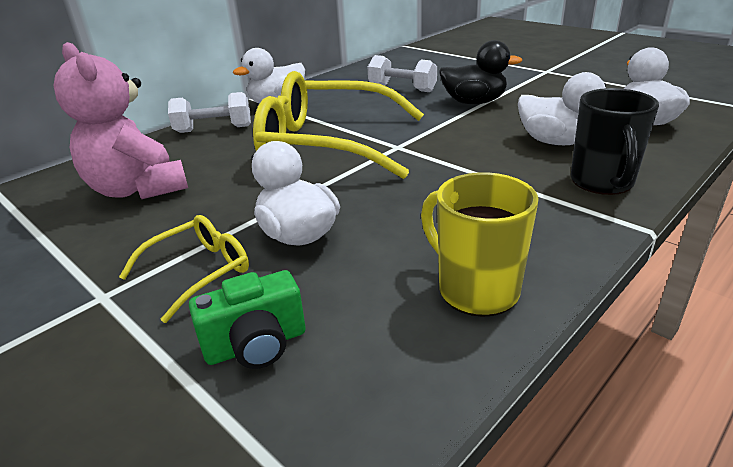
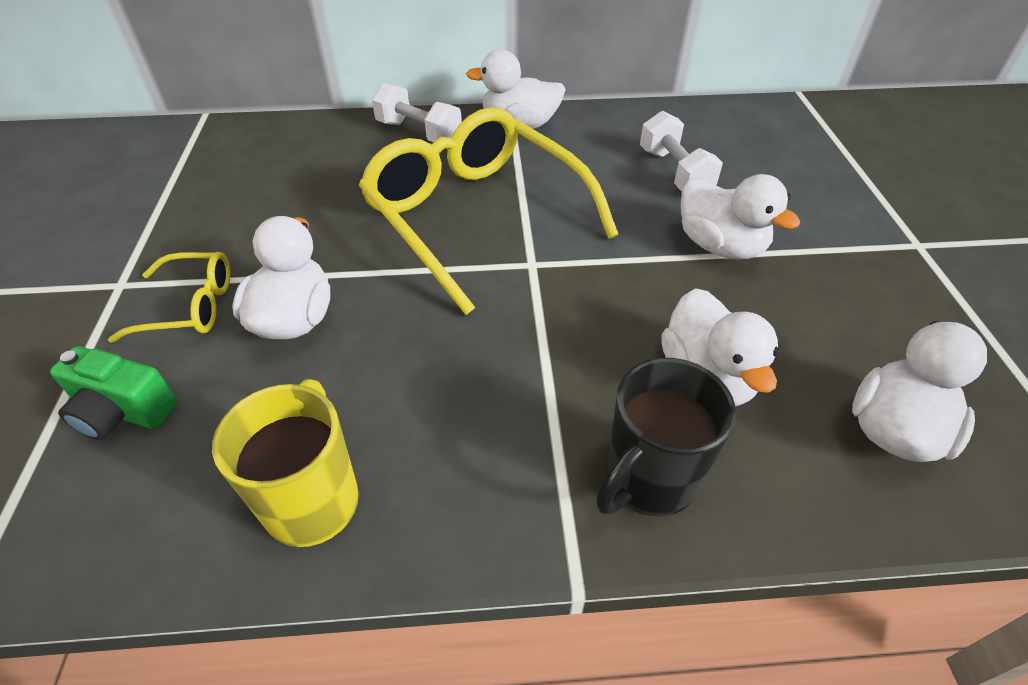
camera: 40 degrees right, 15 degrees up
(138, 189) = (274, 179): pink teddy bear -> none
(474, 102) = (720, 246): black duck -> white duck

